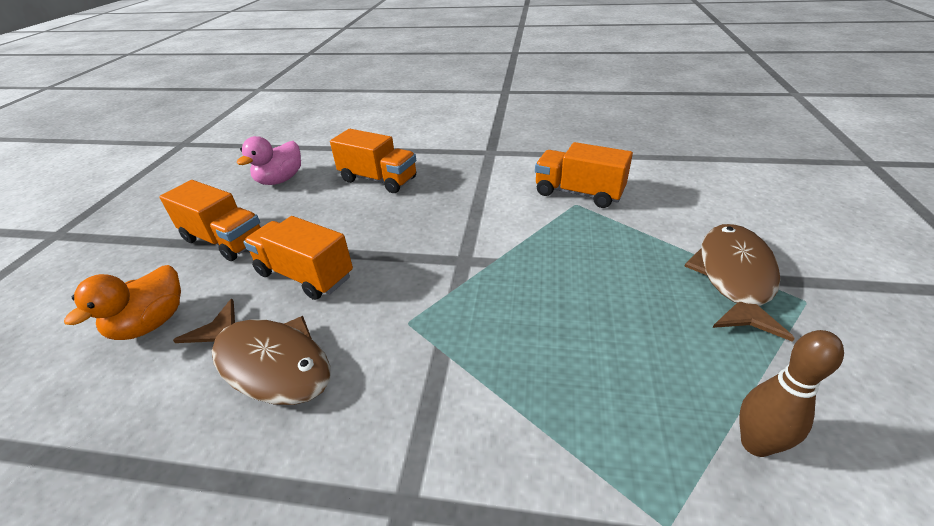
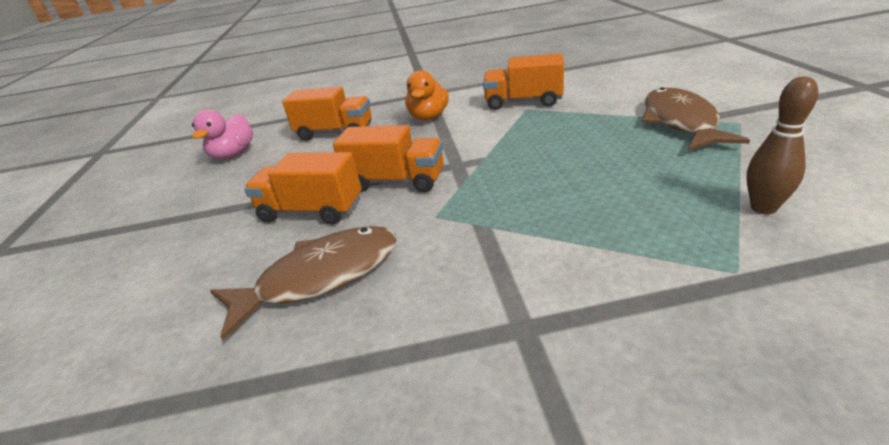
camera: 15 degrees left, 5 degrees down
(151, 323) = (170, 286): orange duck -> orange duck (429, 117)
(224, 240) = (205, 208): orange truck -> orange truck (396, 181)
(268, 362) = (321, 277): brown fish -> brown fish turned 45 degrees counterclockwise

